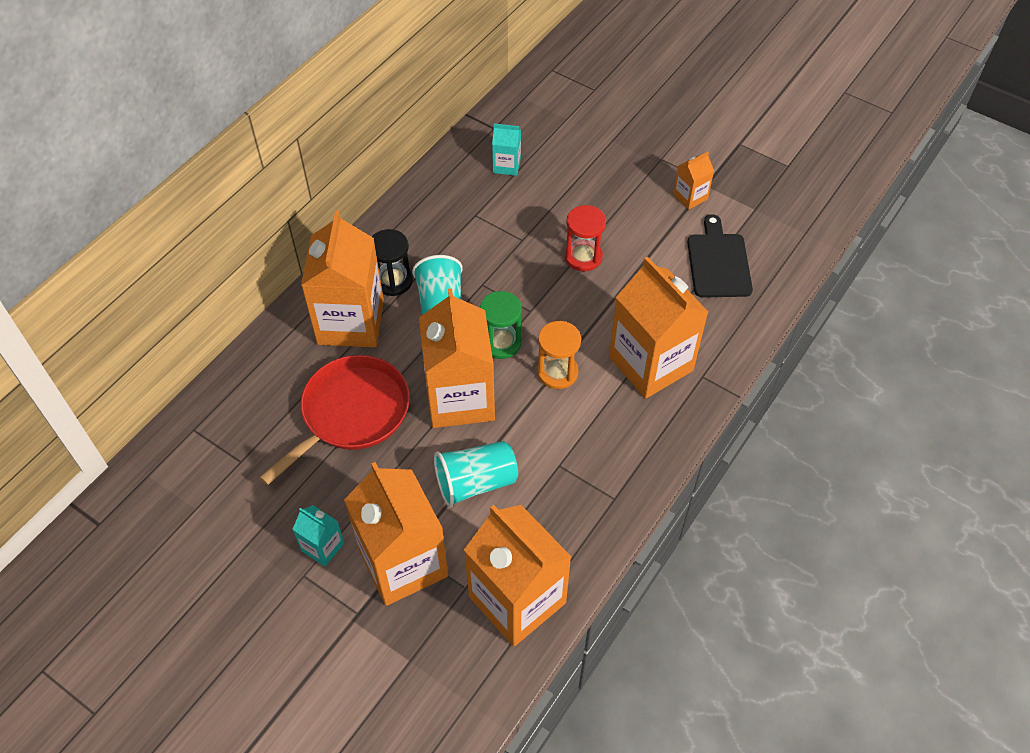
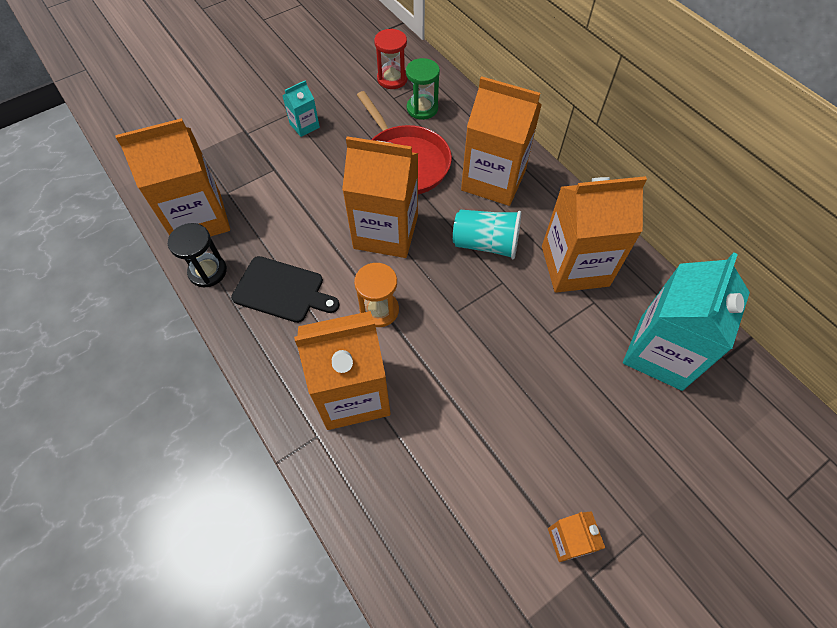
camera: 110 degrees right, 5 degrees up
(393, 281) = (529, 218): black hourglass -> black hourglass (208, 271)
(403, 563) = (267, 163): orange carton -> orange carton (575, 266)
(475, 482) = (304, 221): turquoise cup -> none
(501, 342) = (430, 277): green hourglass -> green hourglass (422, 108)
(506, 165) = (661, 352): turquoise carton -> turquoise carton, size x2.19
(583, 257) = (509, 382): red hourglass -> red hourglass (392, 79)
(718, 262) = (455, 526): black cutting board -> black cutting board (282, 290)

